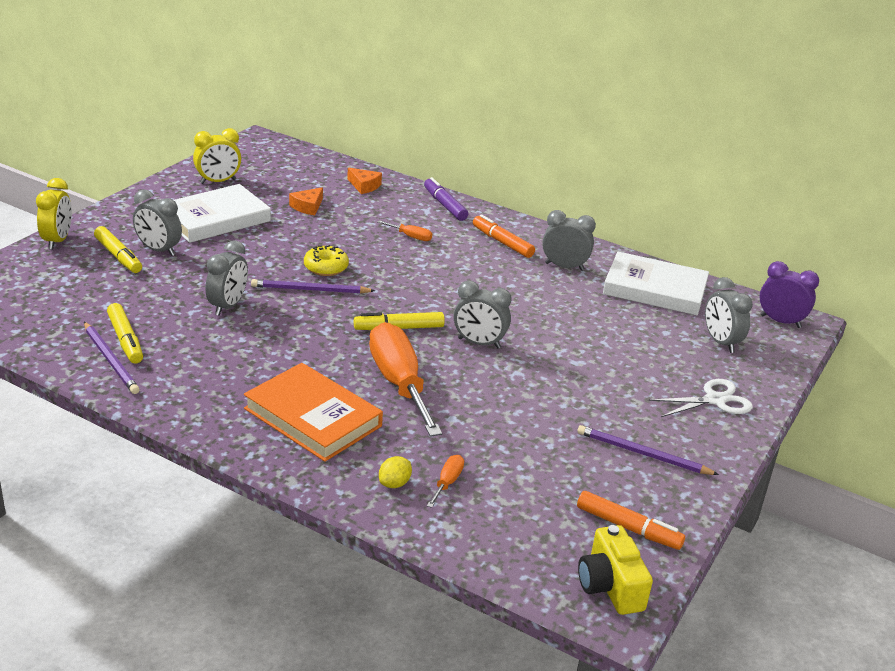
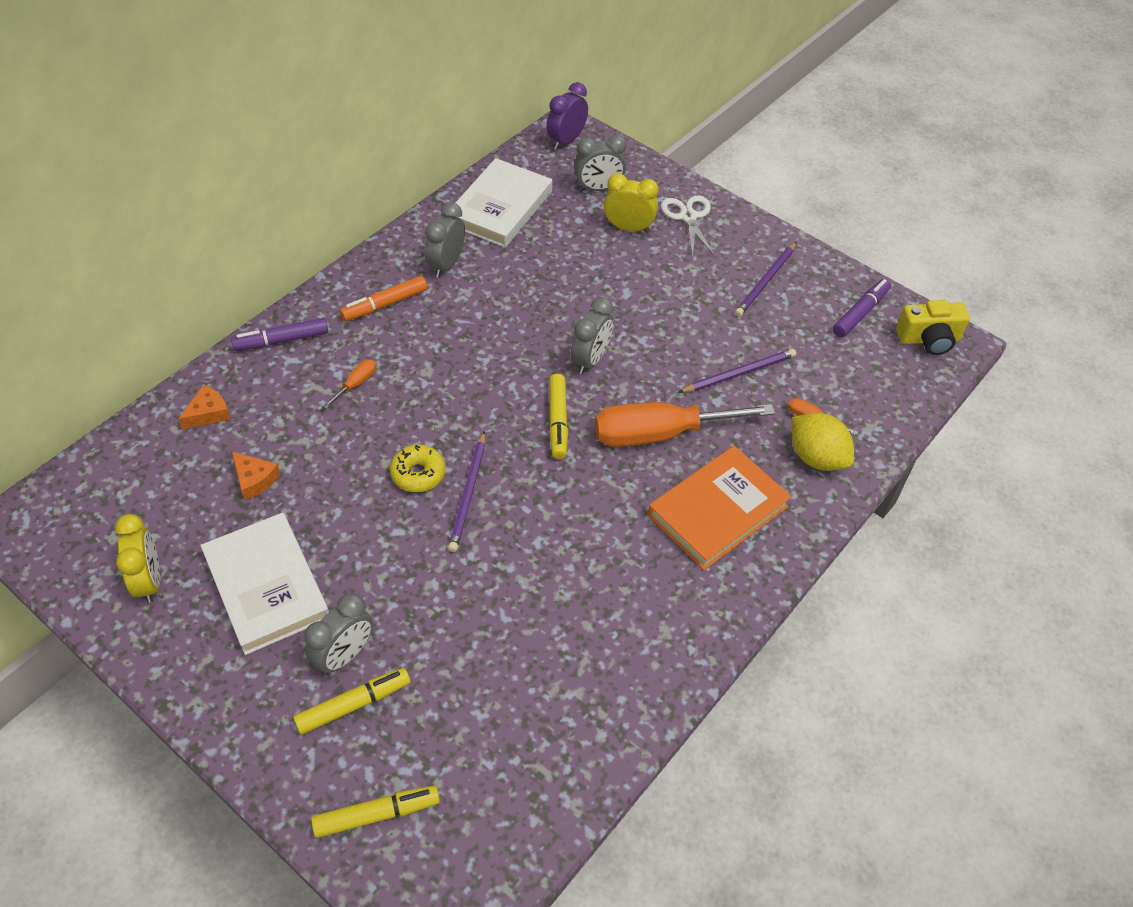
camera: 80 degrees left, 20 degrees up
(57, 241) = (294, 788): yellow clock -> yellow clock (628, 228)
(110, 360) = (608, 703): purple pencil -> purple pencil (739, 373)
(125, 340) = (565, 688): yellow marker -> yellow marker (377, 814)
(228, 306) = (497, 578): grey clock -> none
(394, 483) = (816, 457): yellow lemon -> yellow lemon, size x1.90
(628, 528) = (860, 313): orange marker -> purple marker

